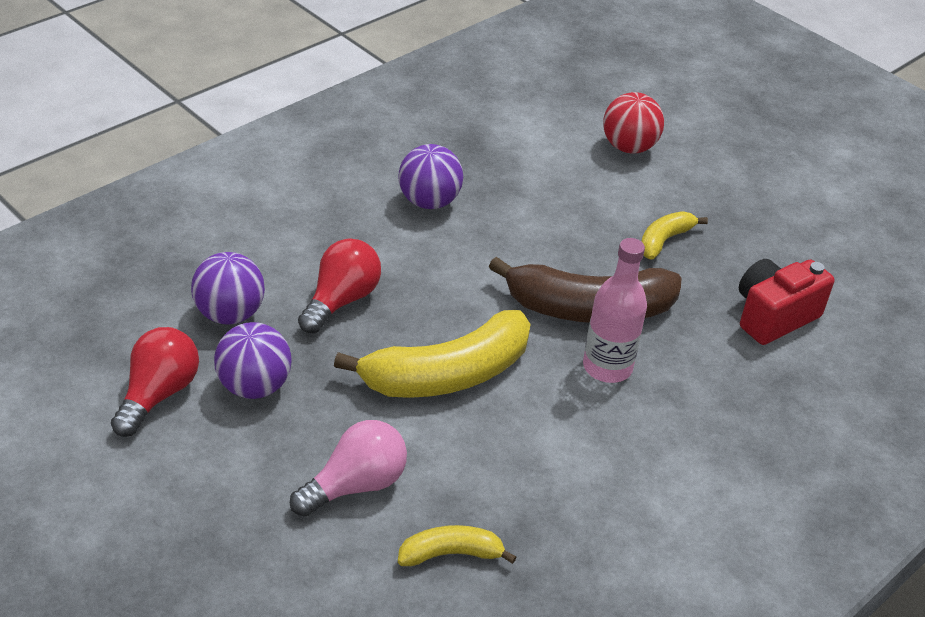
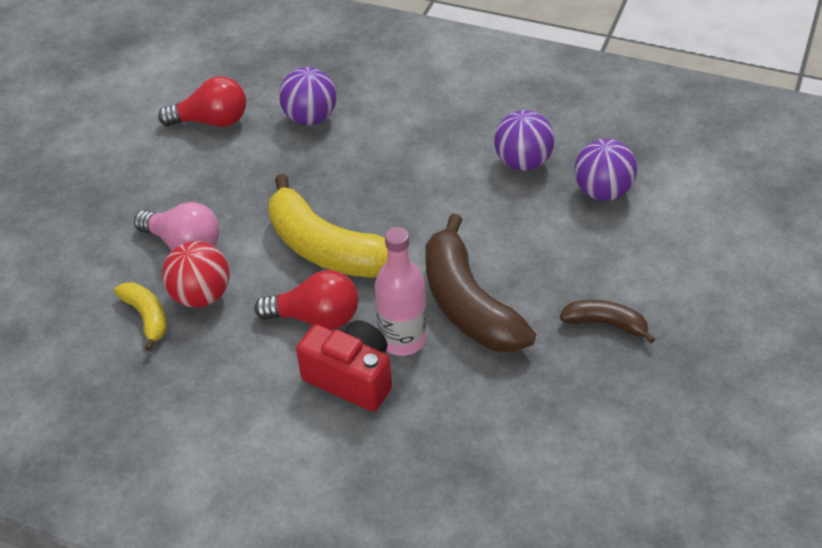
camera: 70 degrees right, 5 degrees up
(254, 386) = (247, 159): purple ball -> purple ball (602, 192)
(341, 300) = (366, 163): red light bulb -> red light bulb (316, 318)
(628, 147) = (726, 255): red ball -> red ball (201, 296)
(664, 240) = (605, 324): yellow banana -> brown banana
(773, 316) = (562, 437): red camera -> red camera (351, 378)

